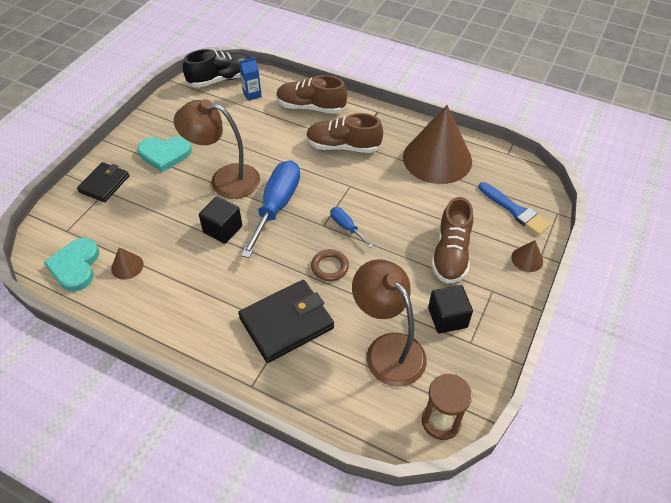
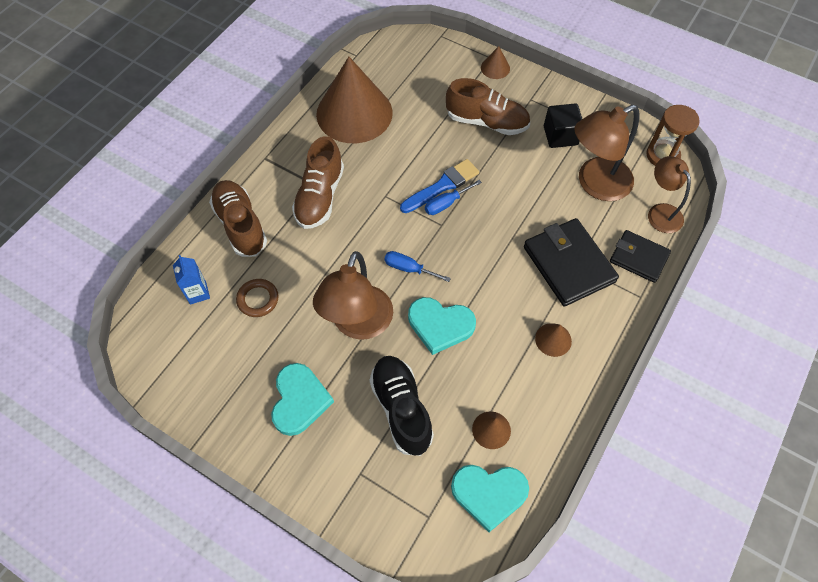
camera: 85 degrees left, 10 degrees up
(104, 184) = (346, 476): black wallet -> black wallet (638, 258)
(206, 309) = (553, 339): none -> brown cone
(221, 79) = (152, 333): black shoe -> black shoe (401, 409)
(223, 229) = (440, 325): black cube -> turquoise heart
(277, 206) = (409, 268): blue screwdriver -> blue screwdriver, size x0.47
(311, 107) = (241, 225): brown shoe -> brown shoe turned 135 degrees clockwise
(329, 267) = (499, 223): brown ring -> brown ring (258, 299)
(359, 413) = (660, 212): none -> brown lamp
(515, 210) = (435, 64): blue brush -> blue brush (442, 186)

